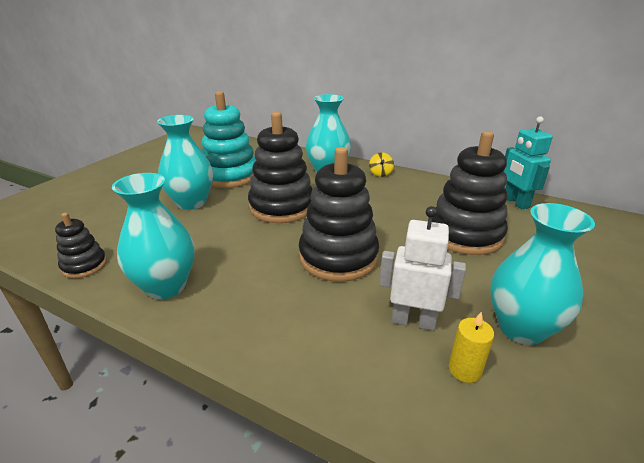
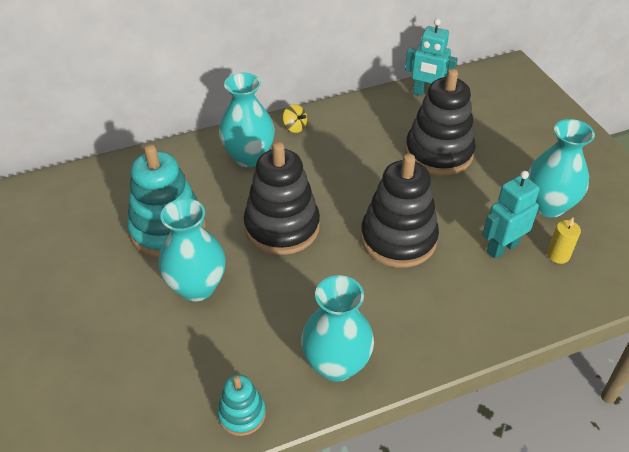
camera: 50 degrees left, 15 degrees up
(84, 265) = (242, 414): black stacking toy -> turquoise stacking toy
(413, 321) = (502, 248): white robot -> turquoise robot

